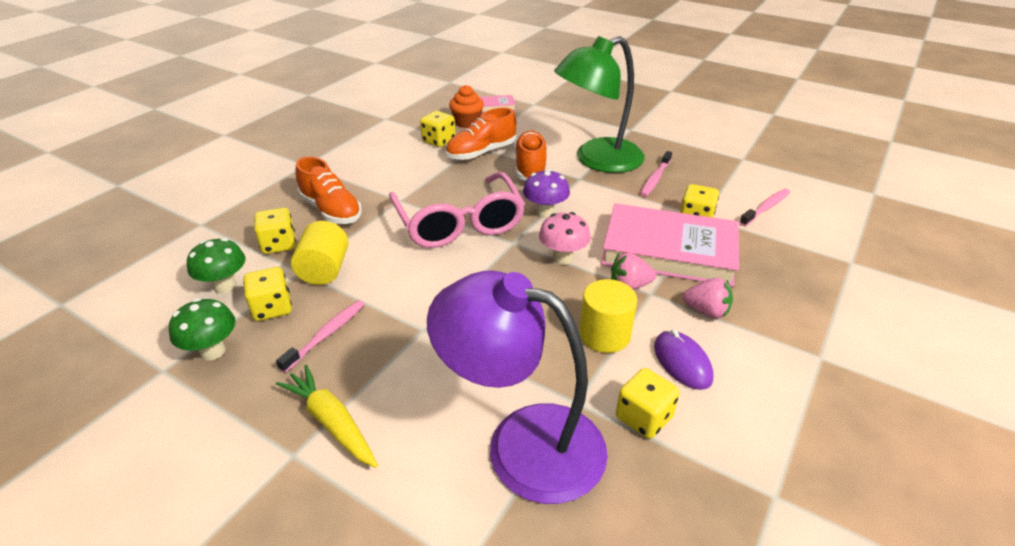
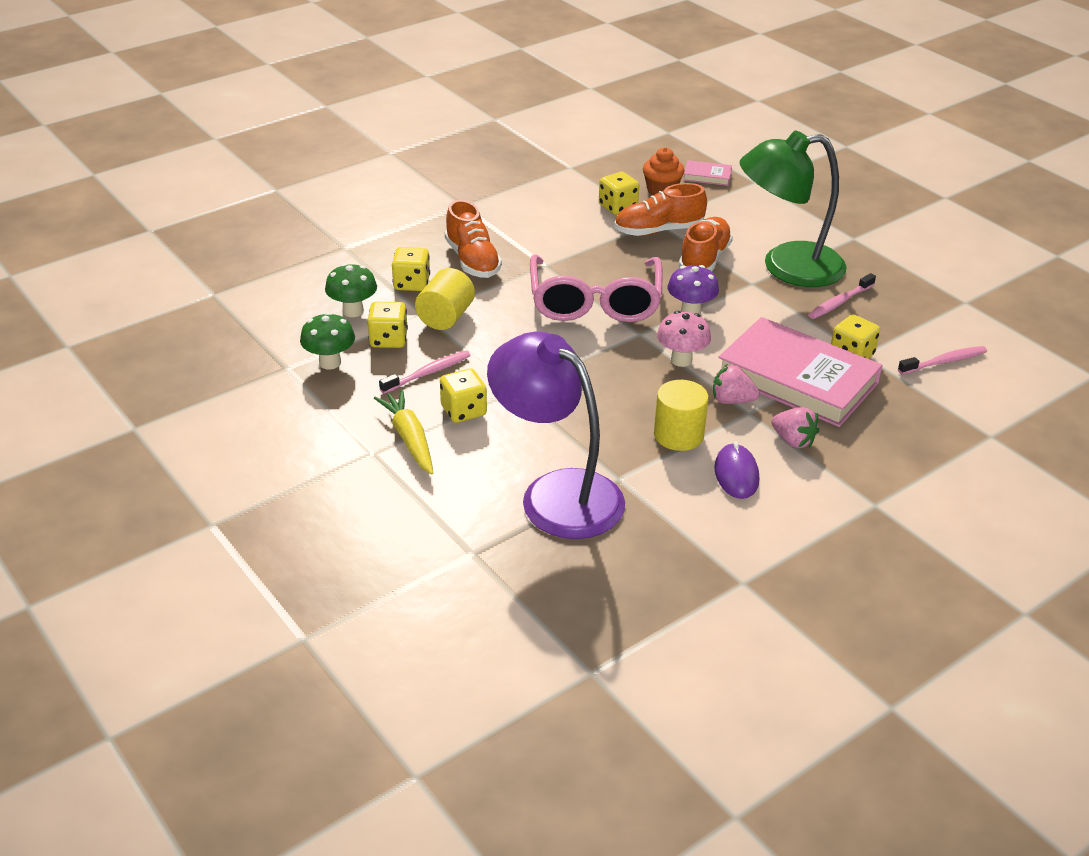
camera: 20 degrees right, 0 degrees up
(644, 417) = (670, 504): yellow dice -> yellow dice (463, 411)

